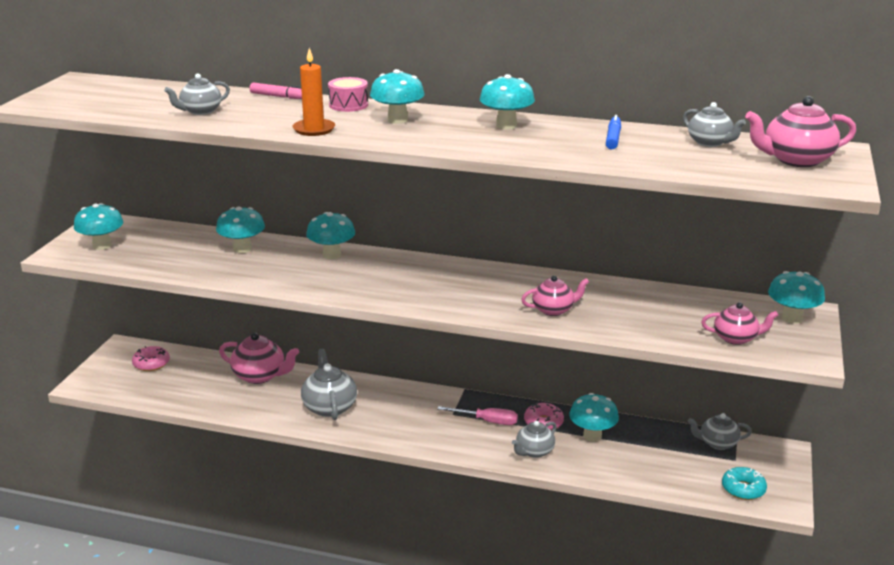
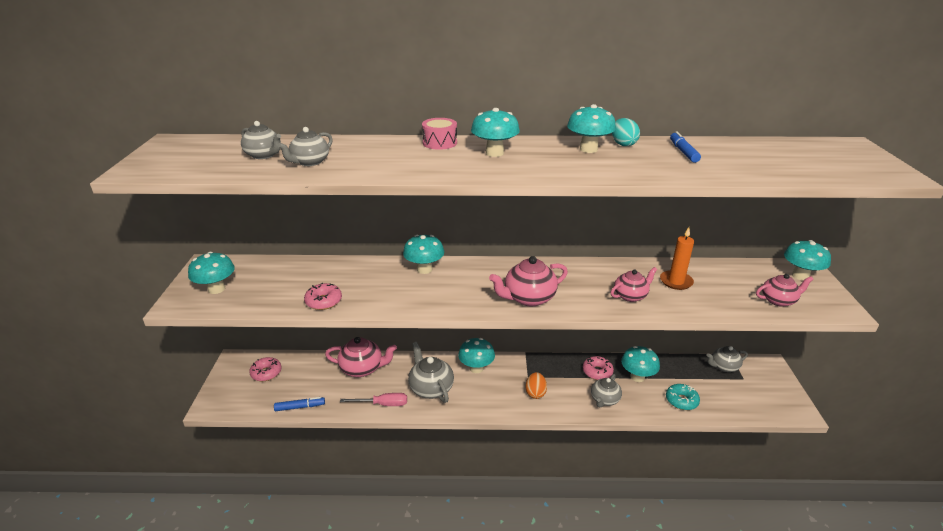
camera: 15 degrees left, 5 degrees up
(174, 401) = (300, 407): none -> blue marker
(205, 271) = (324, 301): none -> pink donut
(242, 249) = (346, 274): turquoise mushroom -> turquoise mushroom (476, 368)
(279, 97) = (372, 140): pink marker -> none
(314, 129) = (429, 170): orange candle -> orange candle (676, 281)
(452, 431) = (535, 393): none -> orange egg
(487, 421) = (556, 378): pink screwdriver -> pink screwdriver (383, 404)
(552, 124) = (623, 144): none -> turquoise egg
(710, 142) = (758, 148): grey teapot -> grey teapot (264, 155)
(743, 489) = (764, 403): turquoise donut -> turquoise donut (681, 400)
(796, 160) = (838, 157): pink teapot -> pink teapot (528, 298)

